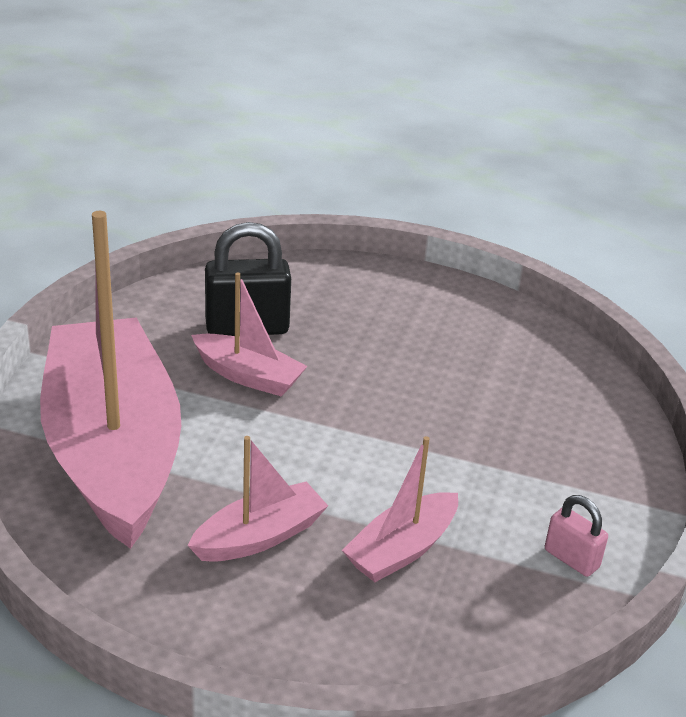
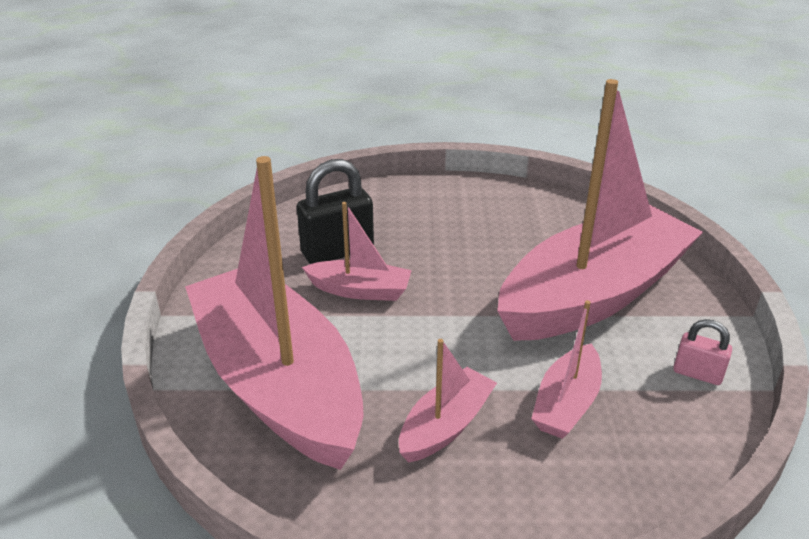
camera: 15 degrees left, 0 degrees up
(508, 445) = (593, 295): none -> pink boat

